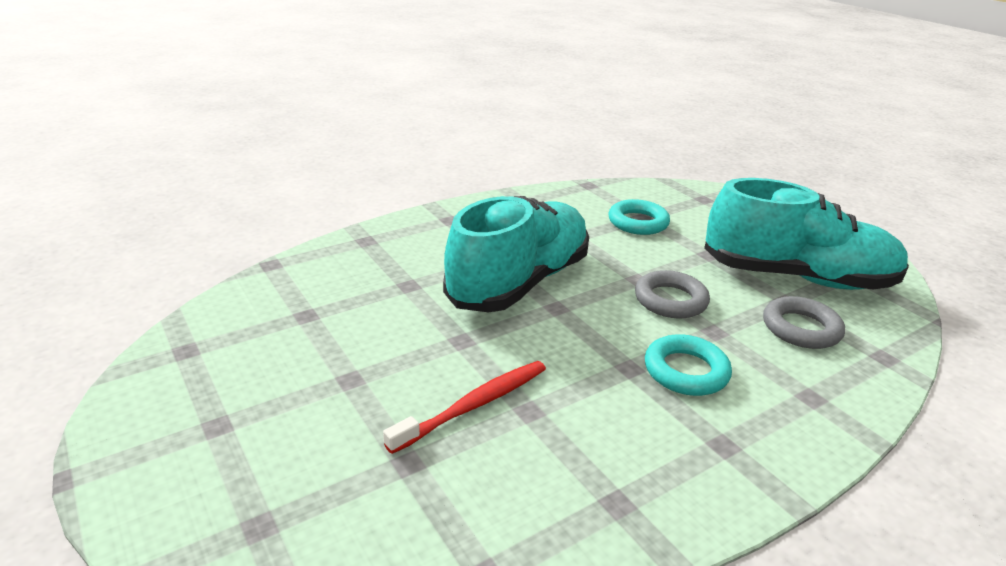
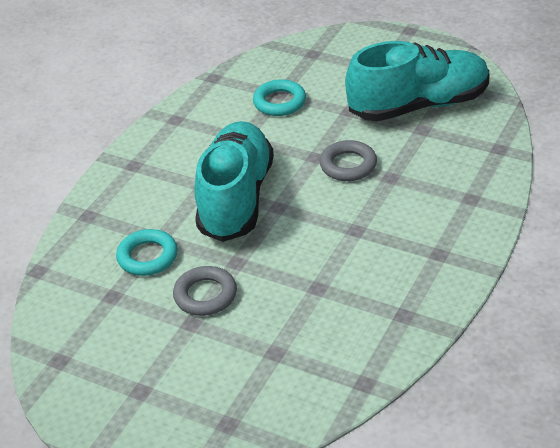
camera: 25 degrees left, 10 degrees up
(475, 405) = (283, 300): red toothbrush -> none
(686, 371) = (390, 216): turquoise ring -> turquoise ring (147, 257)
(801, 328) = (441, 149): grey ring -> grey ring (205, 295)

